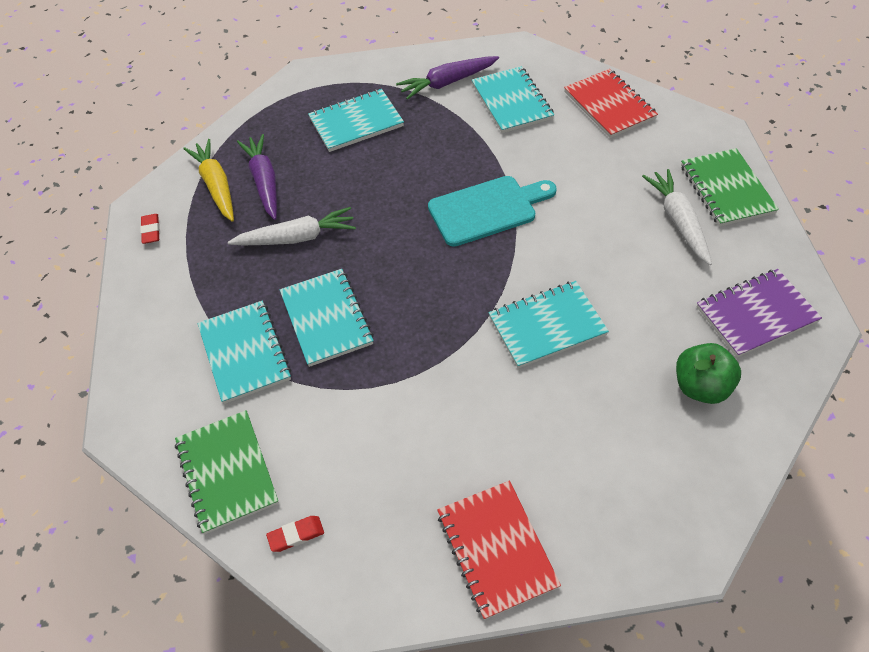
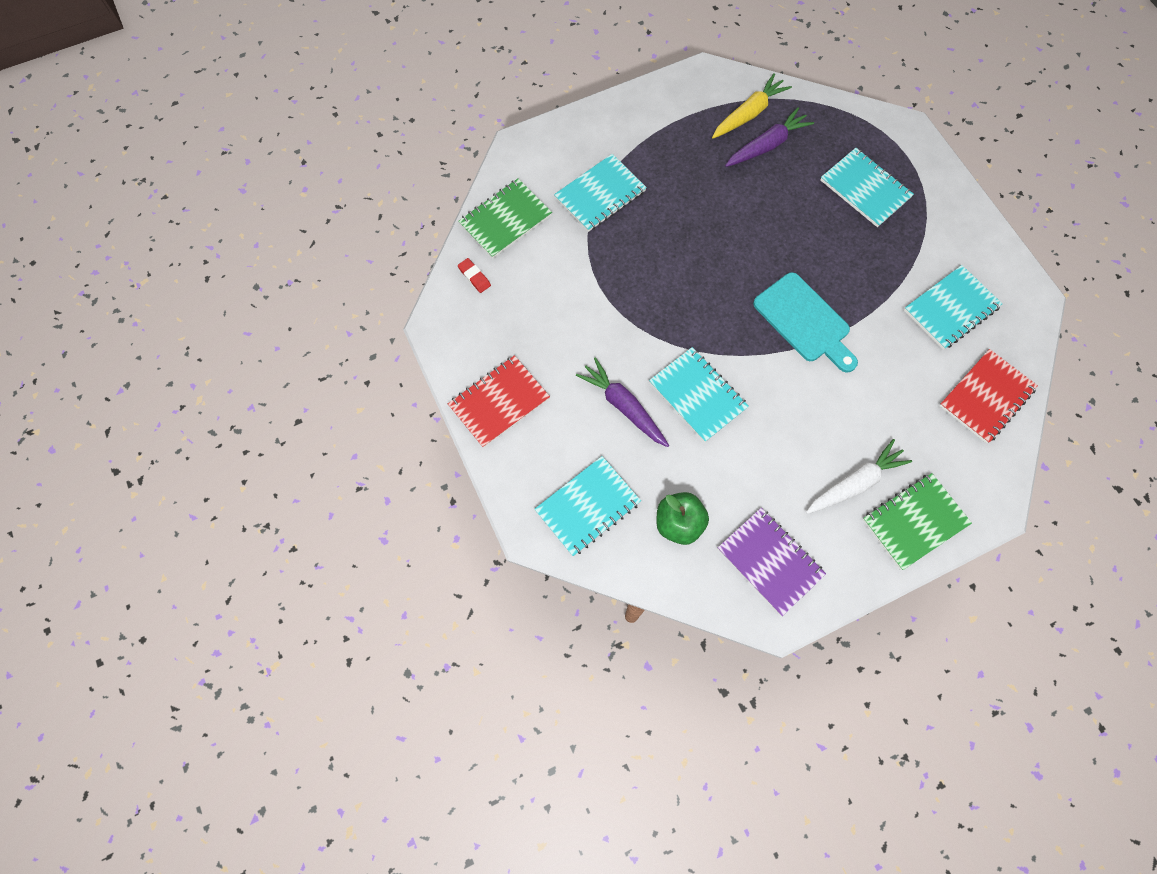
camera: 70 degrees right, 15 degrees up
(151, 231) = (686, 89): red eraser -> none
(296, 237) = (718, 189): white carrot -> none
(326, 319) = (648, 237): turquoise notebook -> turquoise notebook (587, 506)
(447, 82) = (952, 247): purple carrot -> purple carrot (623, 406)

